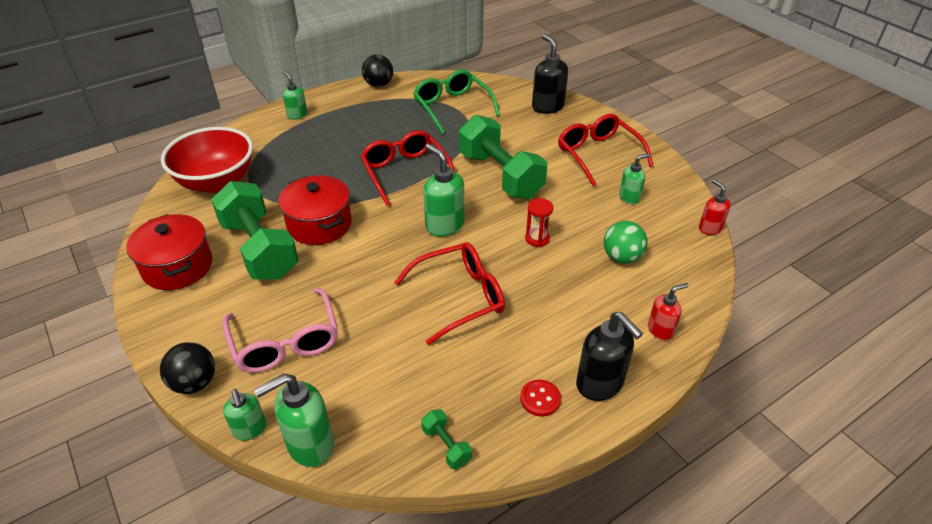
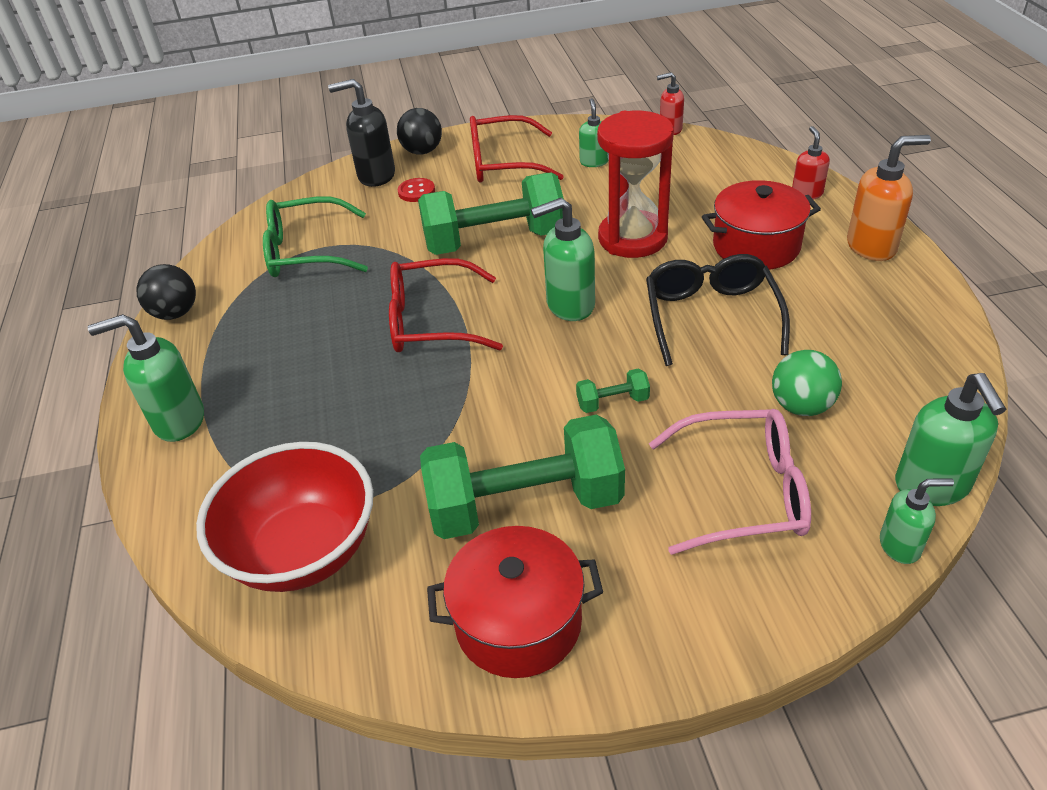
camera: 65 degrees left, 0 degrees up
(195, 383) = (801, 607): black ball -> black ball (422, 151)
(297, 115) = (178, 421): green soap dispenser -> green soap dispenser, size x1.65
(319, 224) = (501, 427): red pot -> red pot (756, 246)
(446, 445) = (943, 368): green dumbbell -> green dumbbell (612, 402)
(460, 297) = (711, 316): red glasses -> black glasses
(537, 238) = (632, 238): red hourglass -> red hourglass, size x2.22
(540, 399) = (885, 289): red button -> red button (416, 191)
(600, 384) = (872, 247): black soap dispenser -> orange soap dispenser
(621, 257) = (690, 190): green ball -> green ball (801, 406)

